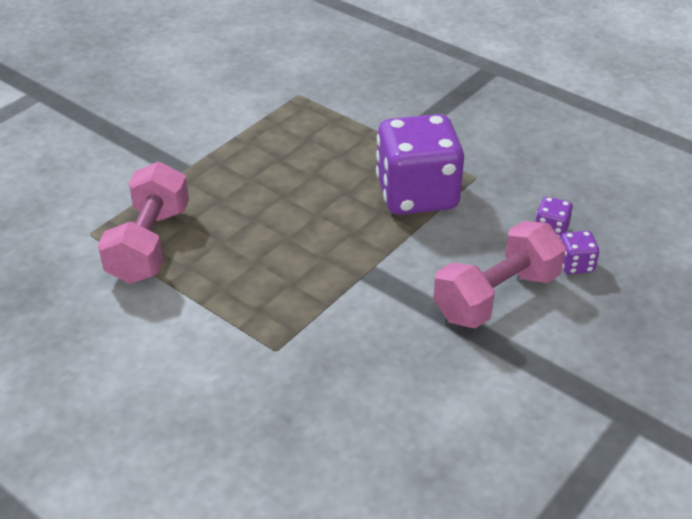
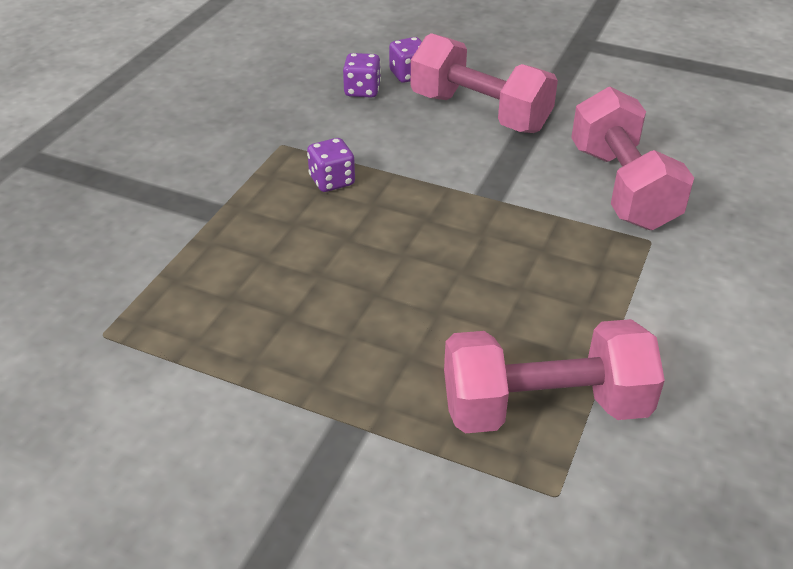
camera: 105 degrees left, 0 degrees up
(351, 356) = (622, 187): none -> pink dumbbell
(417, 195) = (332, 181): purple dice -> purple dice, size x0.41

